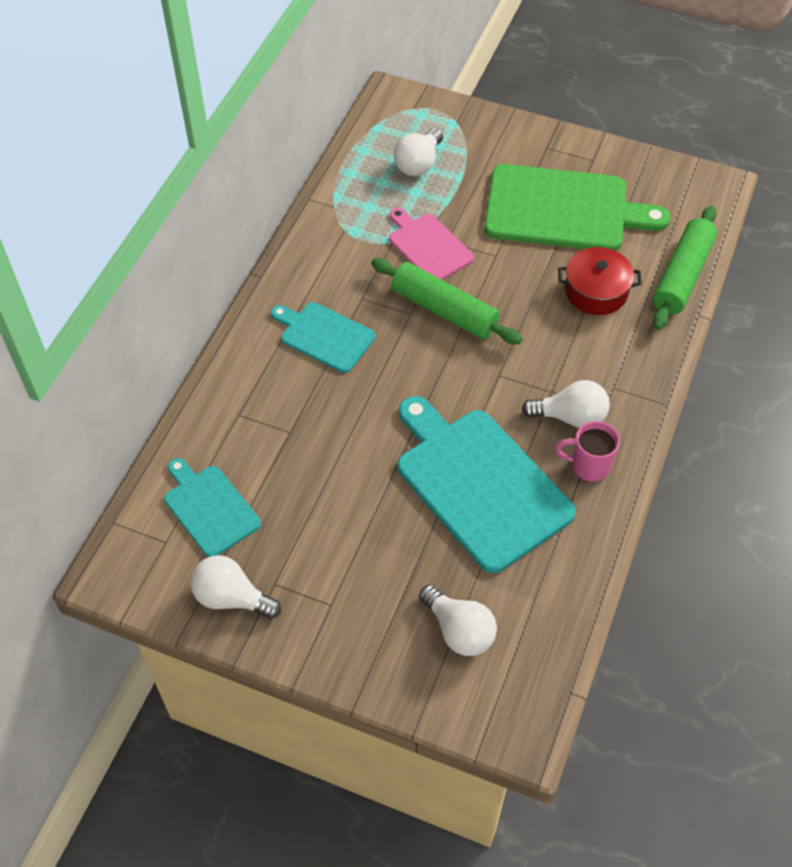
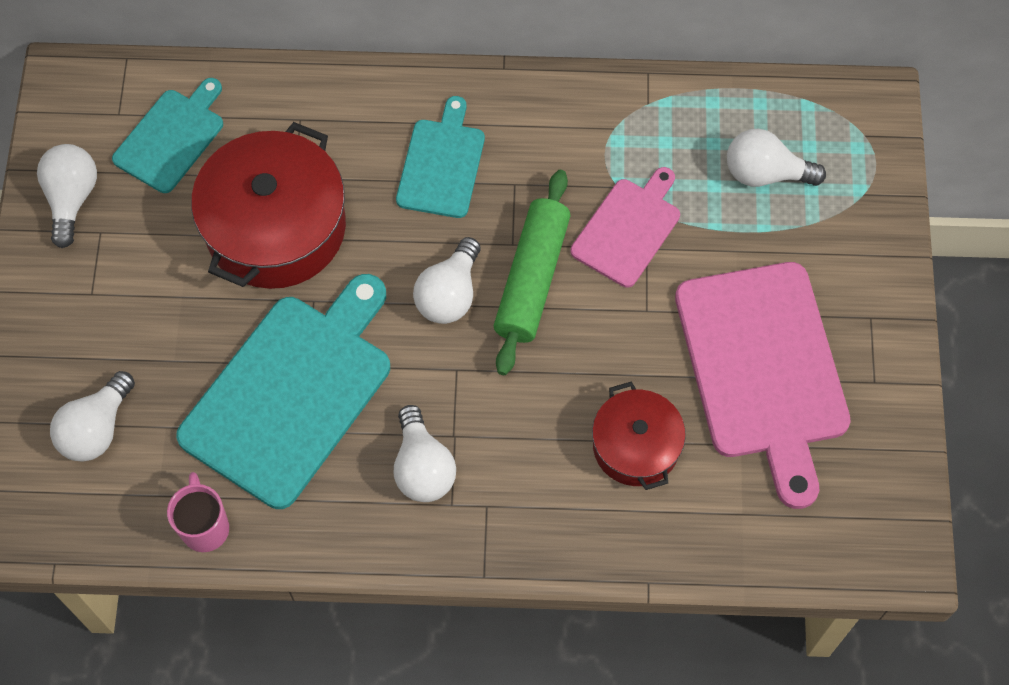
camera: 70 degrees right, 10 degrees up
(329, 456) = (276, 227): none -> red pot
(436, 362) = (449, 294): none -> white light bulb
(563, 210) = (763, 369): green cutting board -> pink cutting board
(588, 466) = (357, 507): pink mug -> pink mug (205, 527)
(682, 276) = (709, 548): green rolling pin -> none

